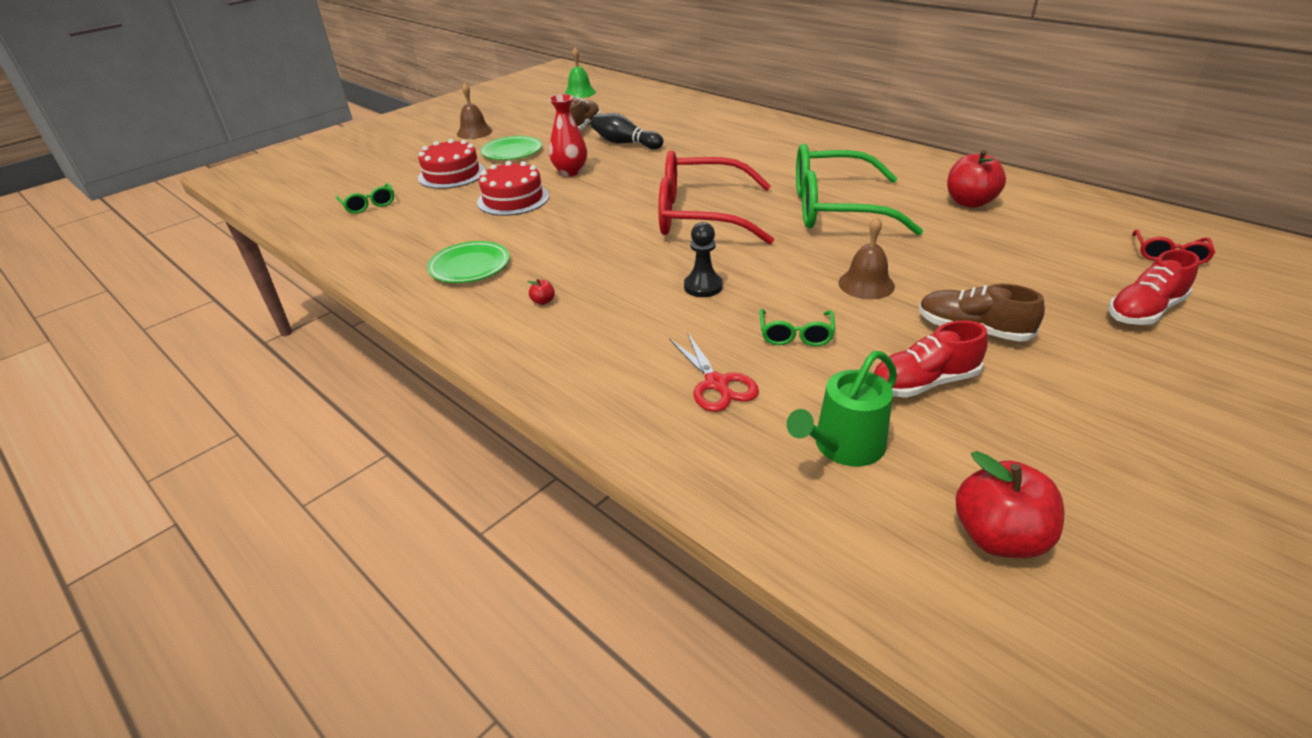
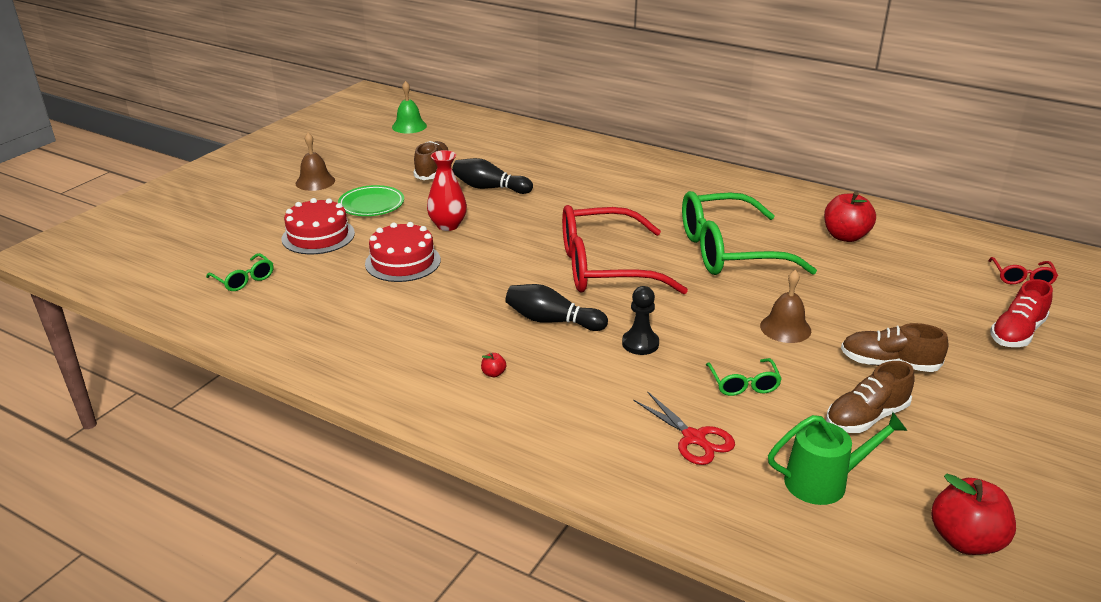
camera: 15 degrees left, 5 degrees down
(470, 267) = (398, 343): green plate -> none
(625, 259) = (552, 321): none -> black bowling pin
(844, 446) = (823, 482): green watering can -> green watering can turned 135 degrees counterclockwise
(923, 383) = (866, 417): red shoe -> brown shoe

